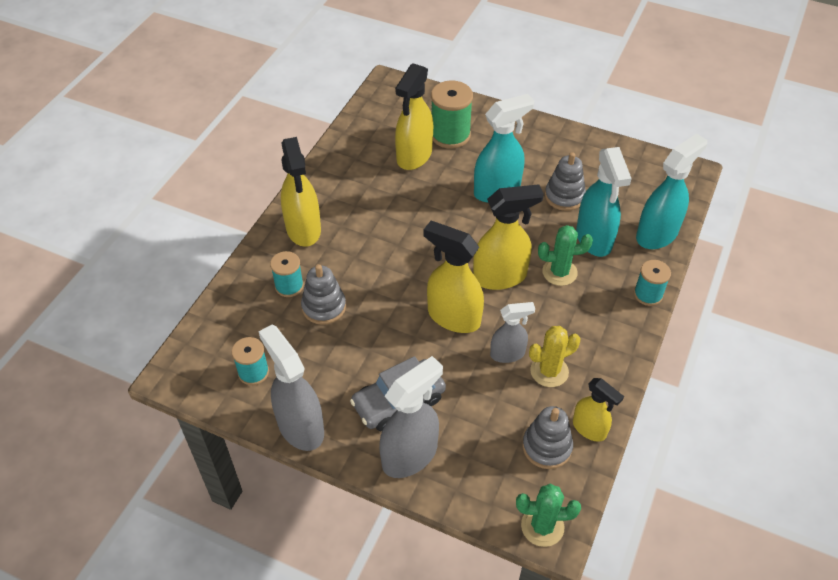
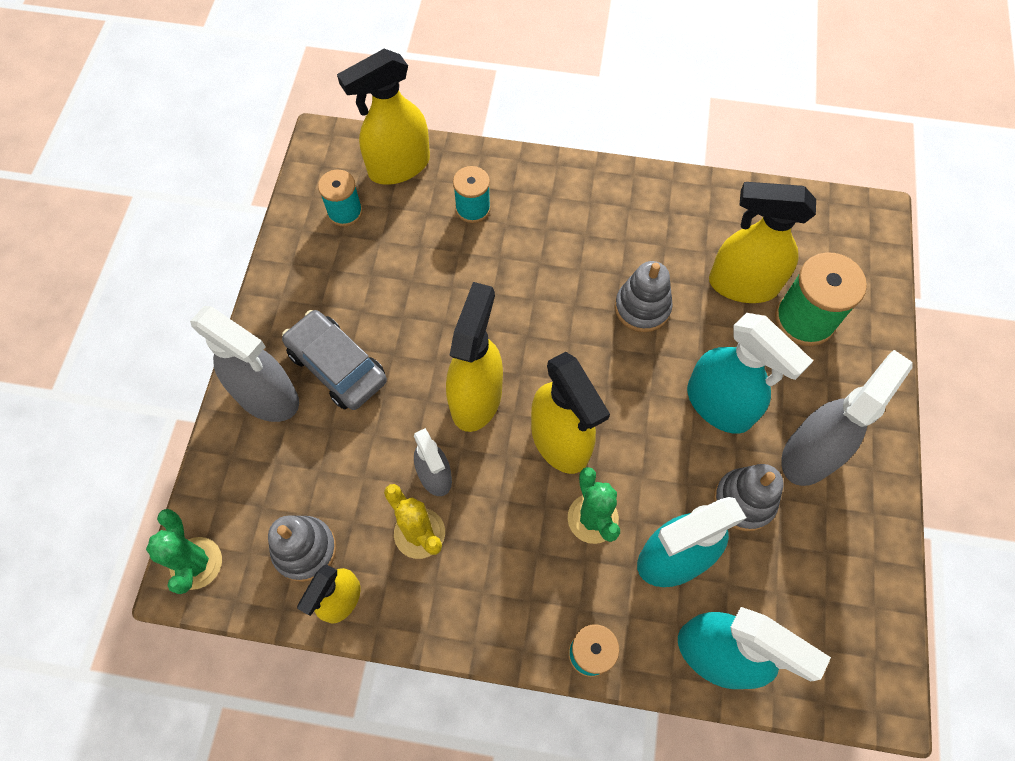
camera: 75 degrees right, 15 degrees up
(300, 426) = (285, 277): grey spray bottle -> grey spray bottle (810, 453)
(303, 229) = (564, 197): yellow spray bottle -> yellow spray bottle (398, 167)
(324, 307) = (452, 252): grey stacking toy -> grey stacking toy (642, 308)

